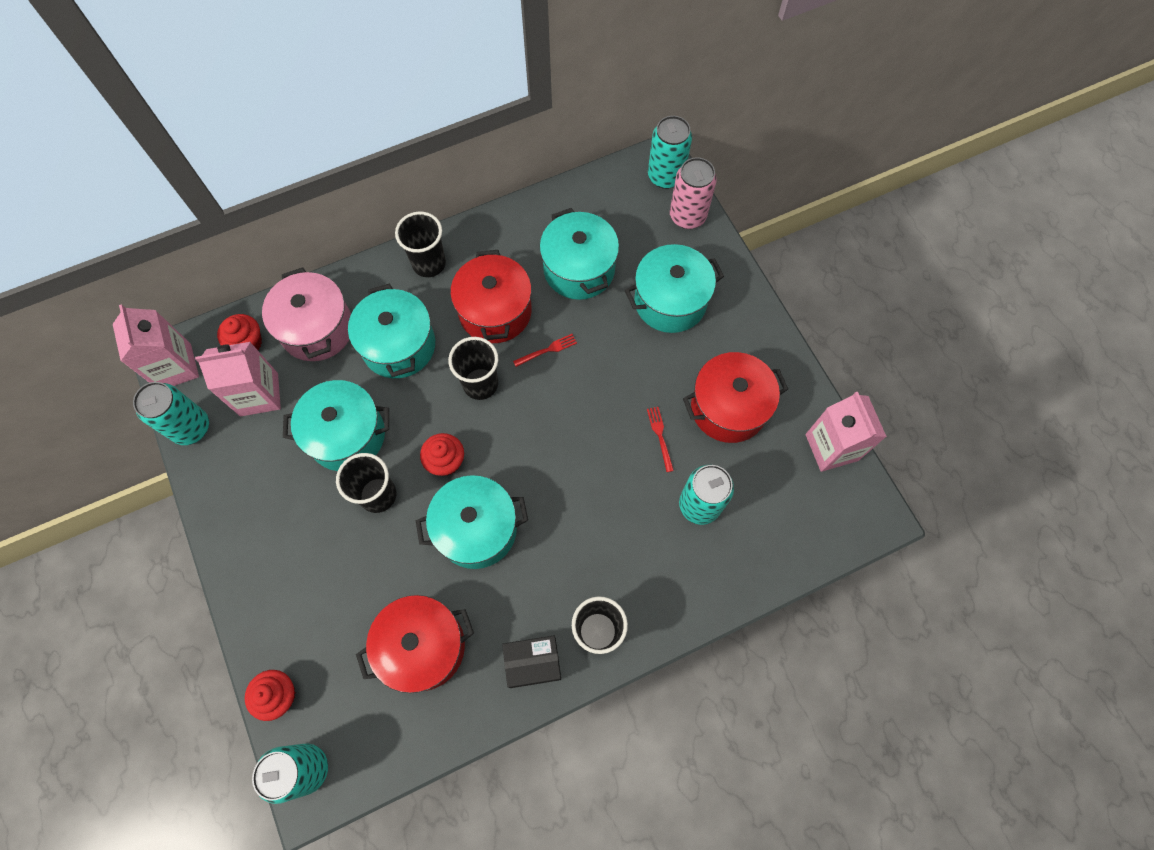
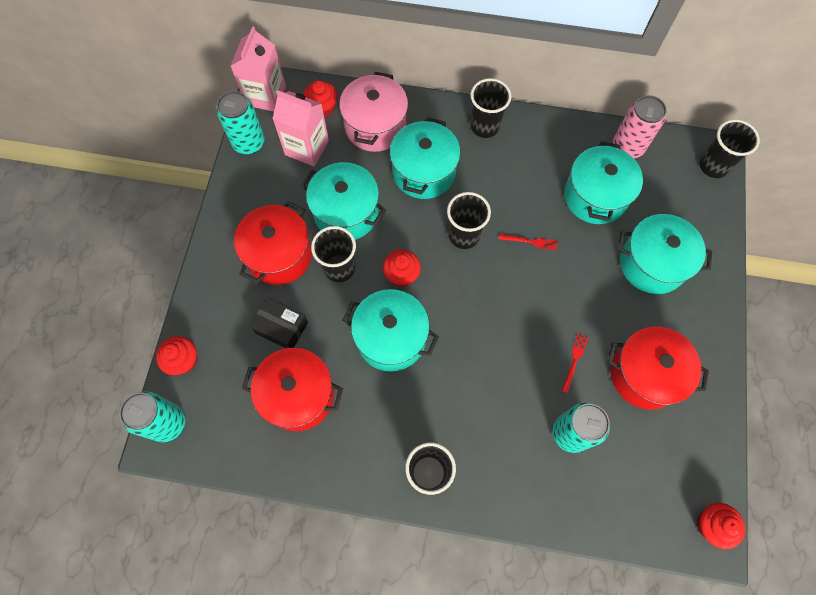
camera: 35 degrees right, 0 degrees up
(495, 311) = (510, 190): red pot -> red pot (279, 255)
(533, 662) = (366, 461): black box -> black box (281, 327)
(665, 176) = (713, 166): turquoise can -> black cup
(687, 216) = (711, 207): pink can -> pink can (627, 147)
(831, 447) = (711, 461): pink carton -> none
(865, 503) = (711, 525): none -> red cupcake

